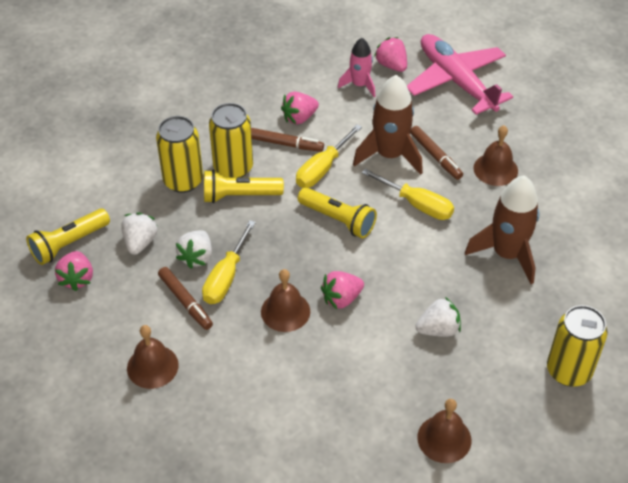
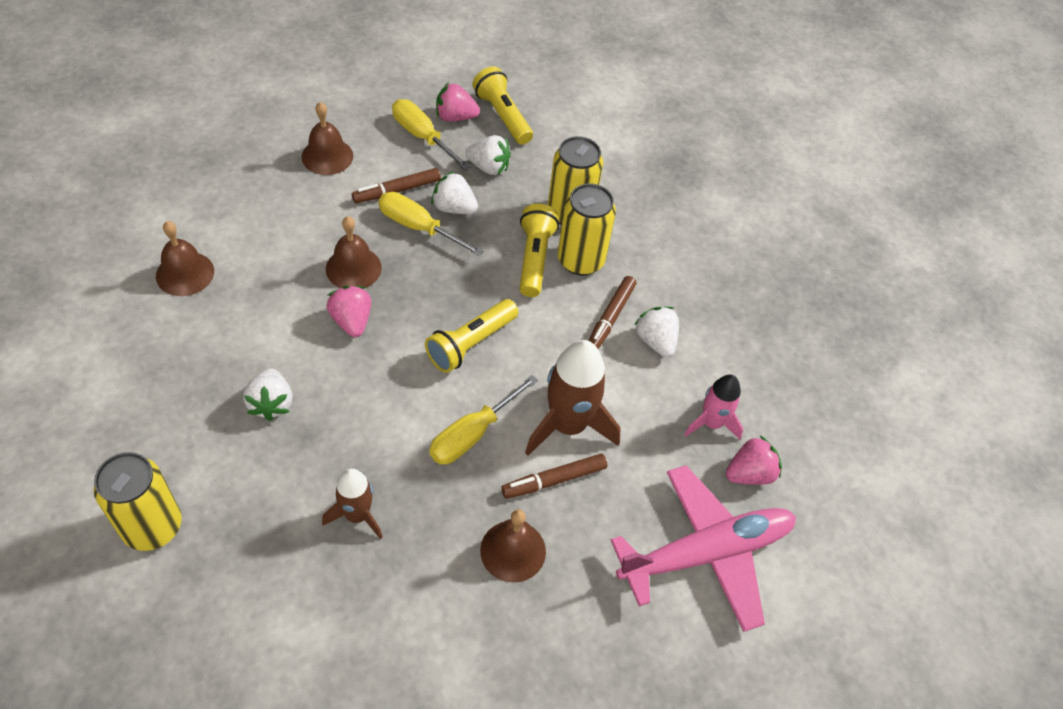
camera: 95 degrees right, 5 degrees up
(299, 118) = (655, 341): pink strawberry -> white strawberry
(322, 168) = (560, 346): yellow screwdriver -> yellow screwdriver (422, 137)
(444, 438) = (129, 369): brown bell -> brown bell (185, 273)
(507, 254) = (357, 515): brown rocket -> brown rocket, size x0.60

